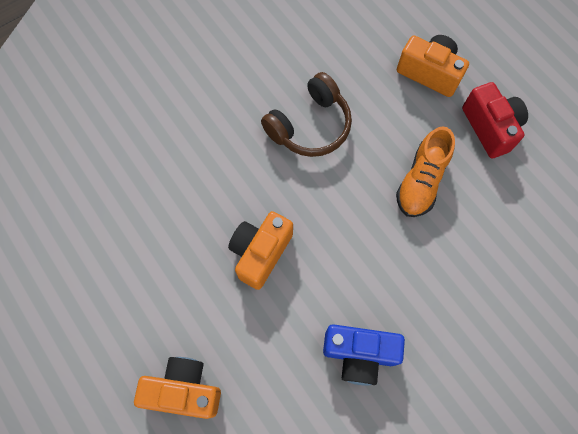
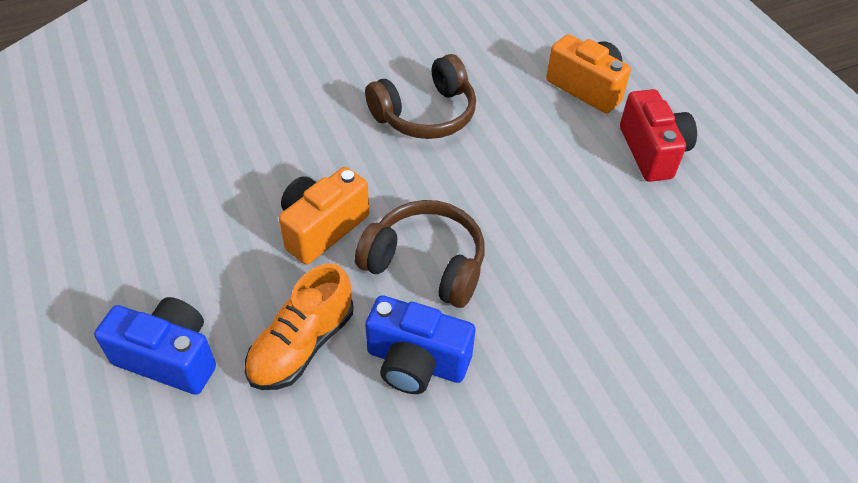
camera: 10 degrees right, 20 degrees down
(184, 389) = (169, 358): orange camera -> blue camera
(345, 268) = (426, 264): none -> brown headphones
(421, 181) = (550, 190): orange shoe -> orange shoe (302, 345)

